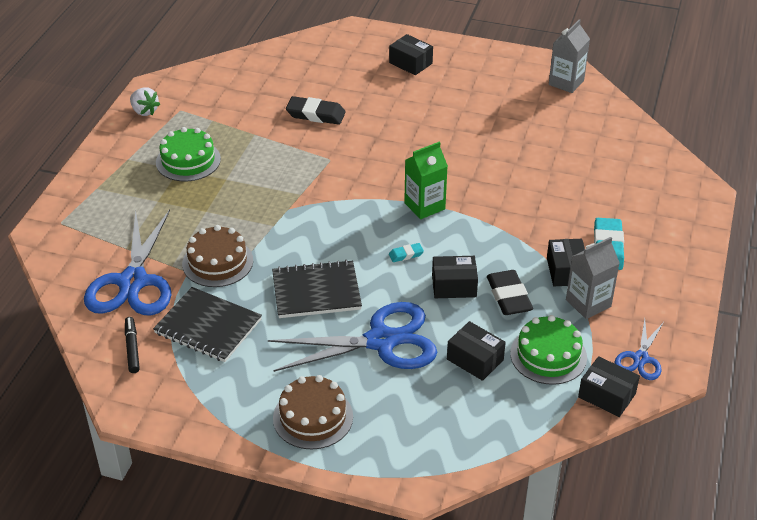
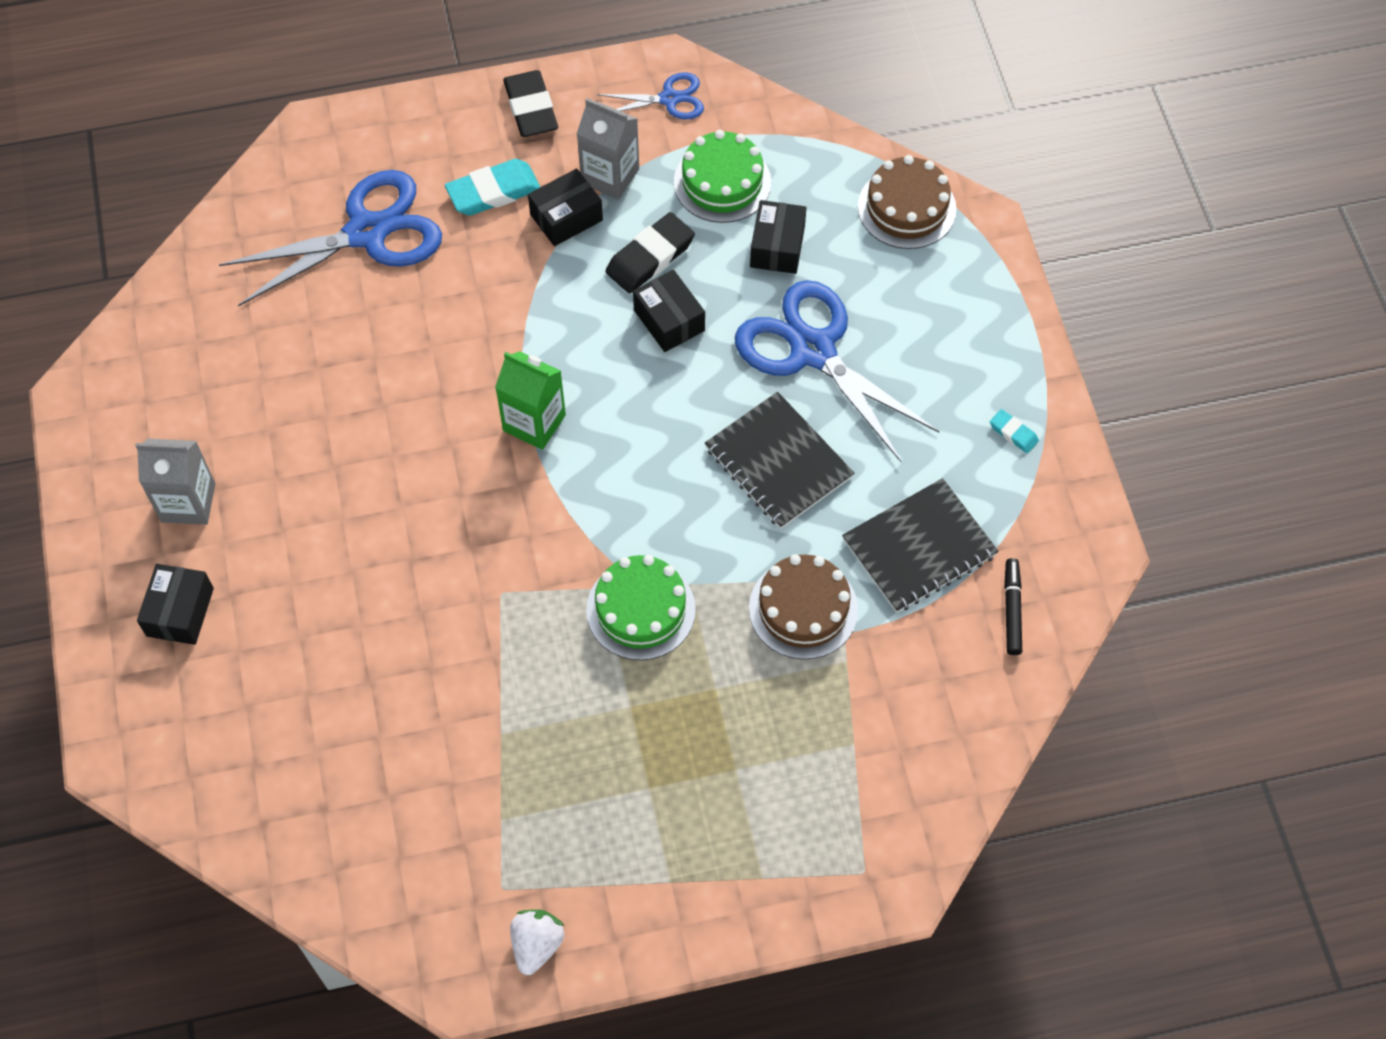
camera: 120 degrees left, 20 degrees up
(132, 348) = (1012, 610): black marker -> black marker turned 135 degrees clockwise
(133, 282) = (908, 689): blue scissors -> blue scissors (367, 233)
(188, 160) = (620, 789): green cake -> green cake (641, 609)
(208, 326) = (919, 548): black notebook -> black notebook turned 60 degrees clockwise
(313, 417) = (972, 359): brown cake -> brown cake (906, 208)
(316, 114) = (399, 675): black eraser -> black eraser (531, 108)
(406, 254) = (645, 398): turquoise eraser -> turquoise eraser (1013, 433)
(566, 82) = (128, 374): grey carton -> grey carton (188, 502)
(607, 395) = (746, 110): black box -> none

